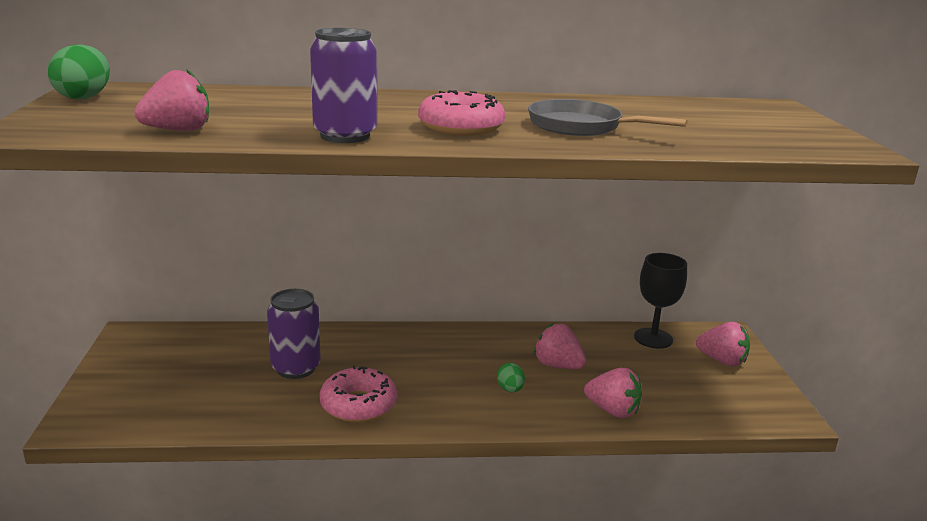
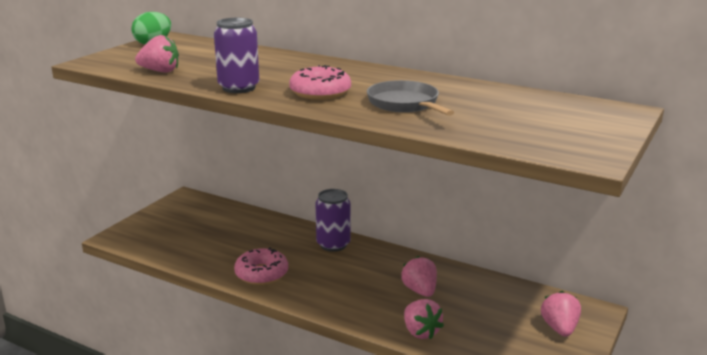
camera: 35 degrees right, 0 degrees up
(296, 368) = (251, 241): purple can -> purple can (333, 244)
(510, 389) = (366, 295): green egg -> none
(653, 338) = (522, 295): black goblet -> none
(722, 361) = (559, 328): pink strawberry -> pink strawberry turned 150 degrees counterclockwise

